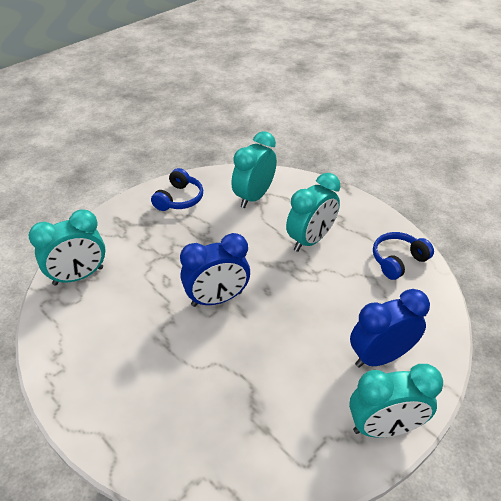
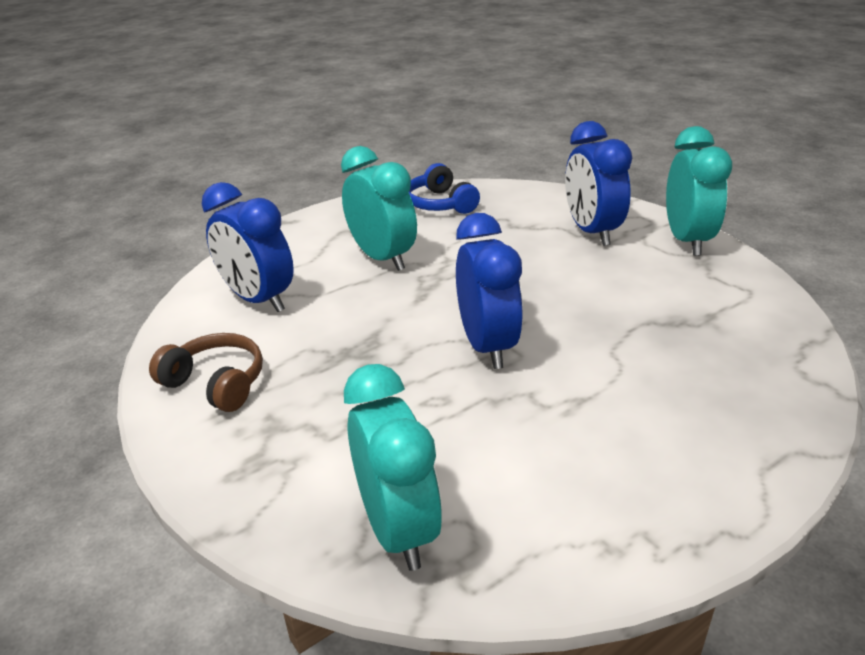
camera: 80 degrees left, 10 degrees down
(179, 199) = (216, 383): blue headphones -> brown headphones
(253, 197) = (258, 299): turquoise clock -> blue clock

